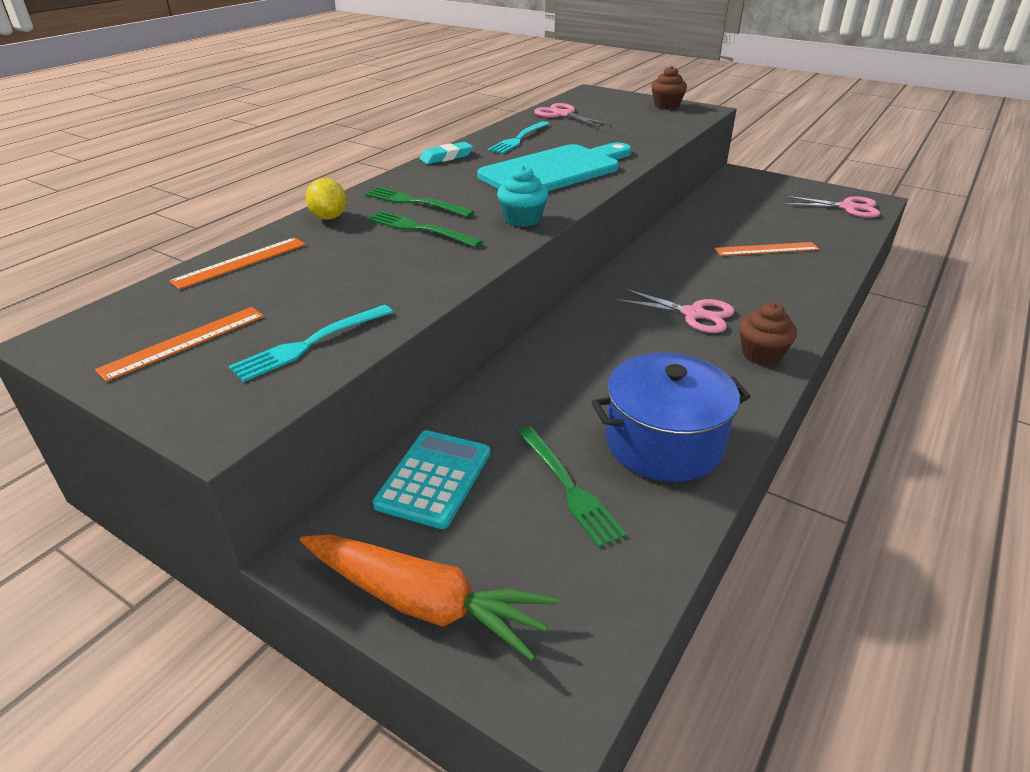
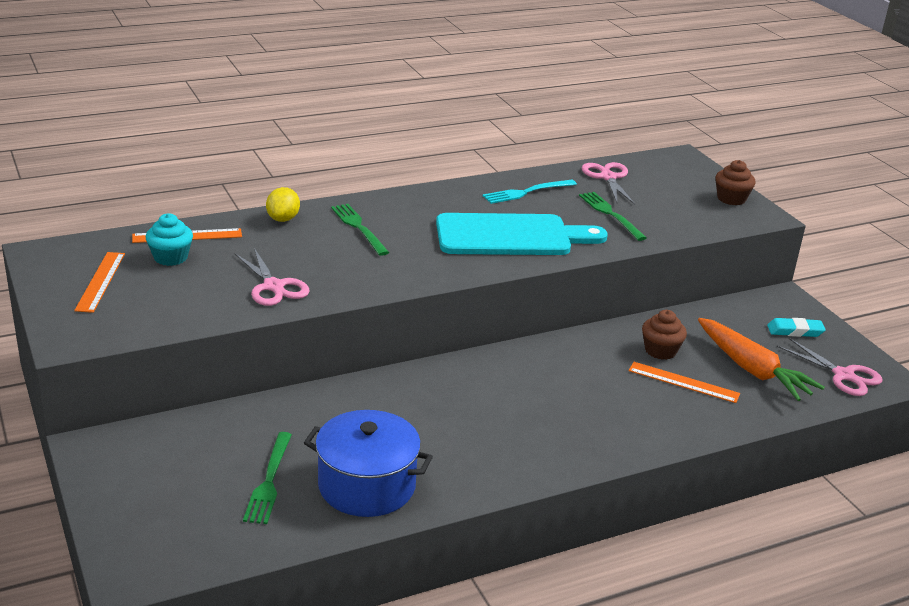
camera: 30 degrees right, 5 degrees down
(184, 342) = (100, 281): orange ruler -> orange ruler turned 75 degrees counterclockwise
(308, 345) = (163, 312): turquoise fork -> none
(419, 229) = (332, 252): green fork -> green fork (610, 214)
(425, 603) = (117, 499): orange carrot -> orange carrot (752, 370)
(434, 479) = (196, 437): turquoise calculator -> none
(446, 157) = (439, 191): turquoise eraser -> turquoise eraser (795, 331)
(522, 219) = (418, 272): turquoise cupcake -> turquoise cupcake (171, 257)
(693, 314) = (526, 409): pink scissors -> pink scissors (273, 287)
(761, 354) = (533, 462): brown cupcake -> brown cupcake (660, 350)

